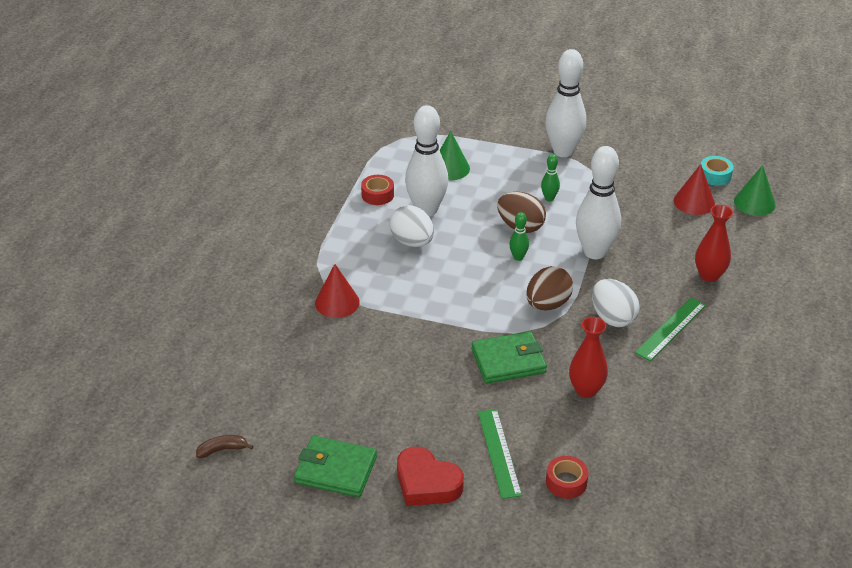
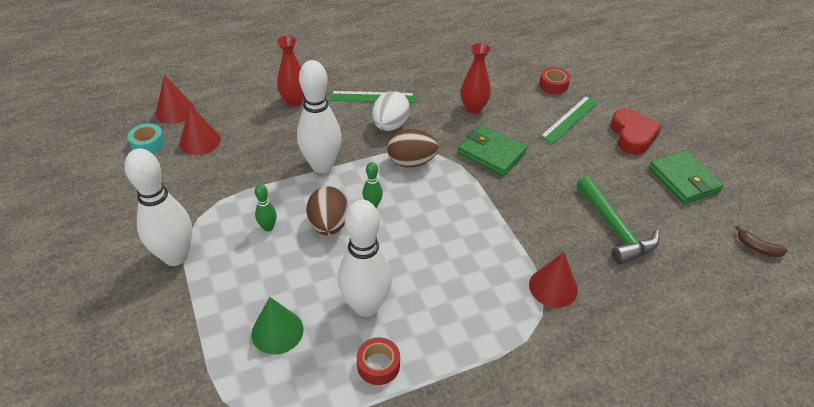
camera: 130 degrees left, 5 degrees up
(344, 376) = (614, 228): none -> green hammer
(412, 242) = (423, 287): white egg -> none
(754, 203) = (175, 111): green cone -> red cone

